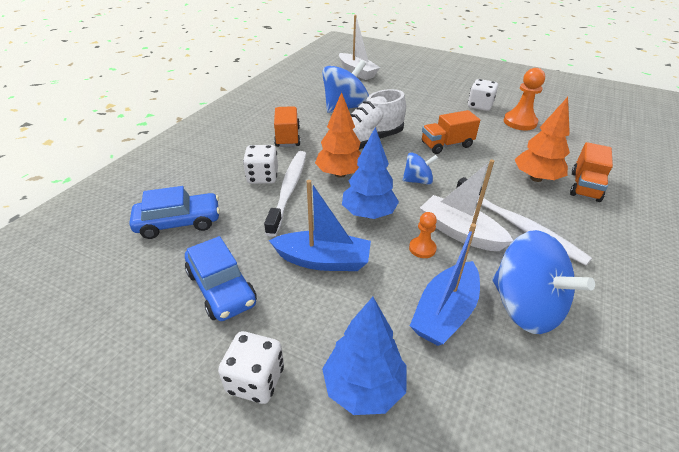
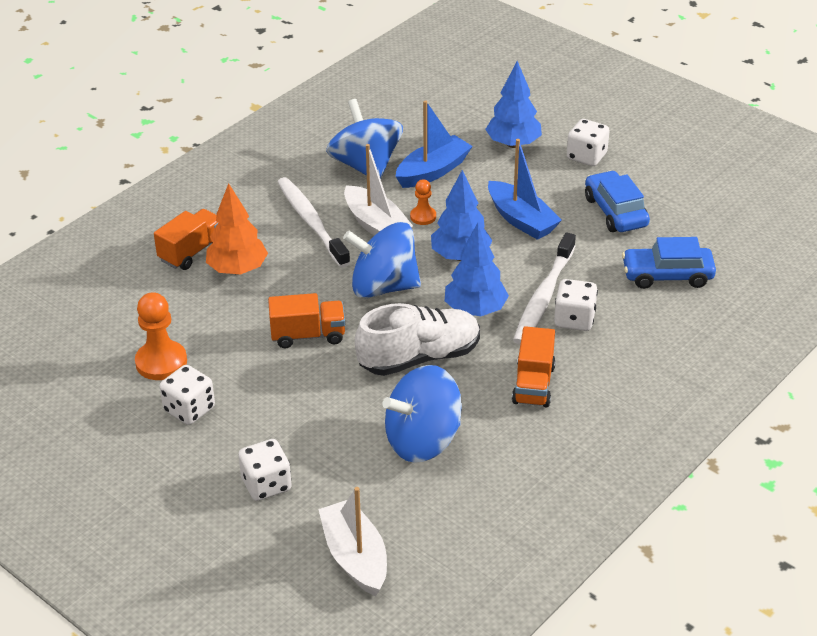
camera: 165 degrees left, 0 degrees up
(323, 260) = (521, 220): blue boat -> blue boat turned 150 degrees counterclockwise
(340, 174) = (475, 310): orange tree -> blue tree
(414, 86) = (266, 484): none -> white dice
(417, 181) = (383, 287): blue spinning top -> blue spinning top, size x1.86

